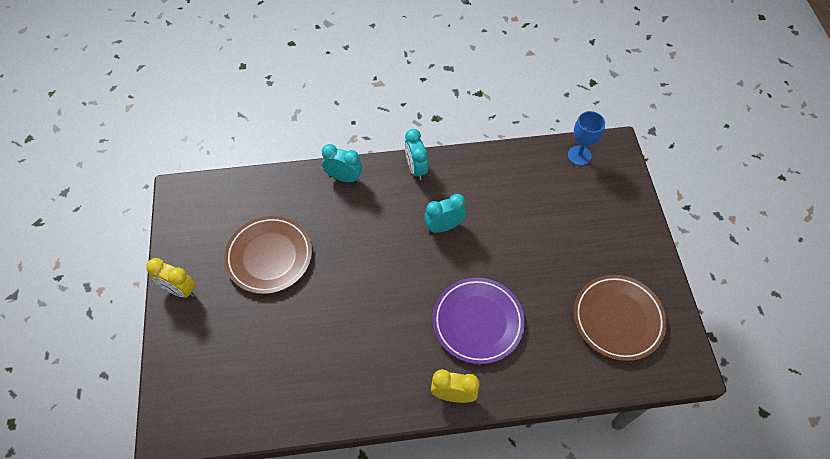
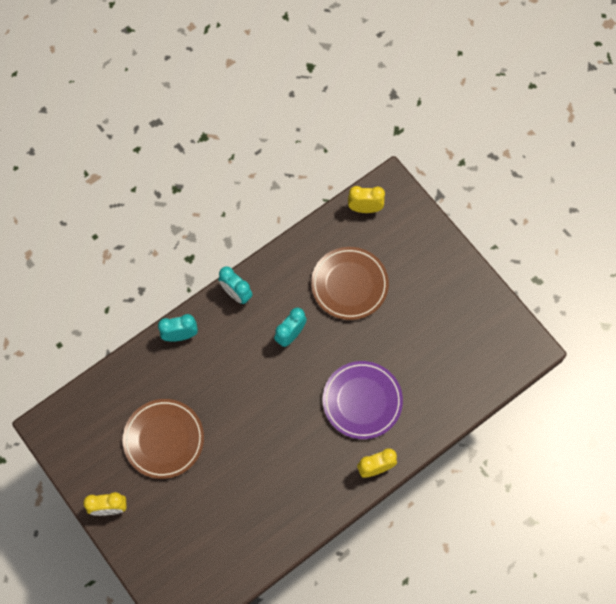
camera: 30 degrees left, 10 degrees up
(579, 155) = (365, 208): blue goblet -> yellow clock
(618, 319) = (465, 339): brown plate -> brown plate (349, 285)

